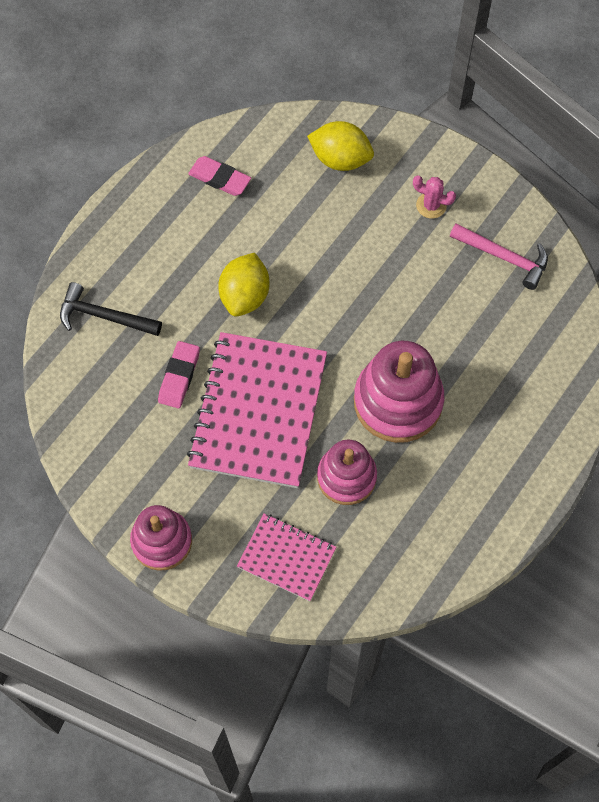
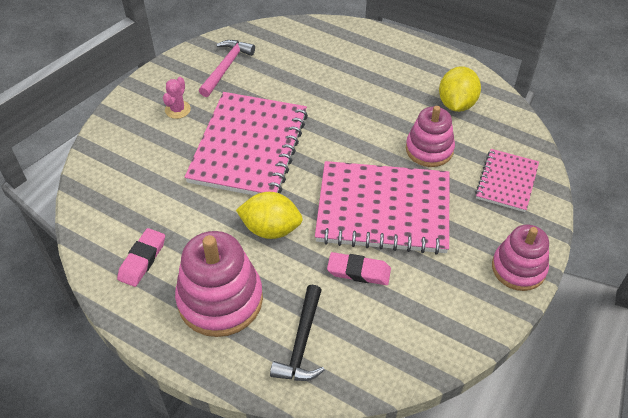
camera: 95 degrees left, 15 degrees down
(340, 159) = (127, 170): yellow lemon -> yellow lemon (456, 104)
(365, 279) = (249, 147): none -> pink notebook
(398, 402) = (359, 122): pink stacking toy -> pink stacking toy (220, 299)

